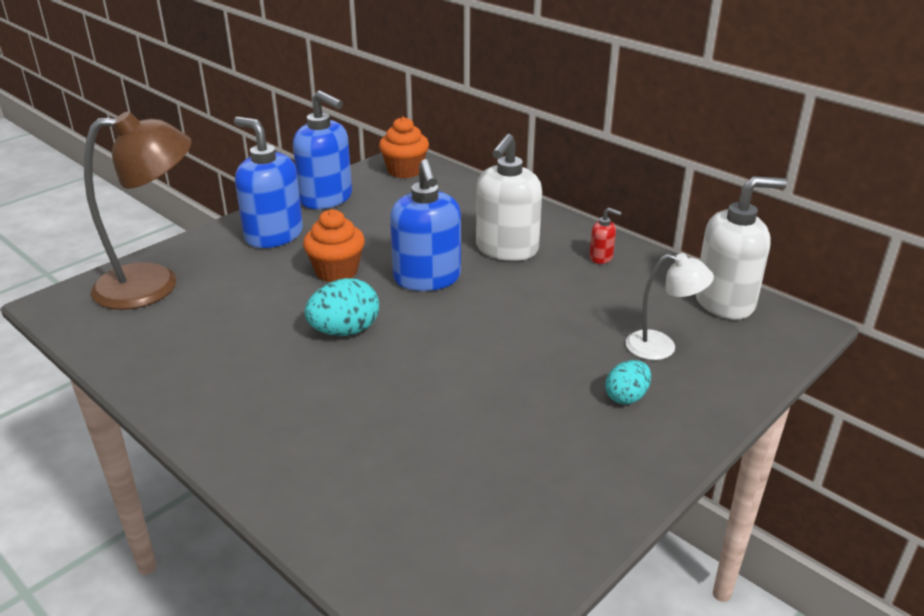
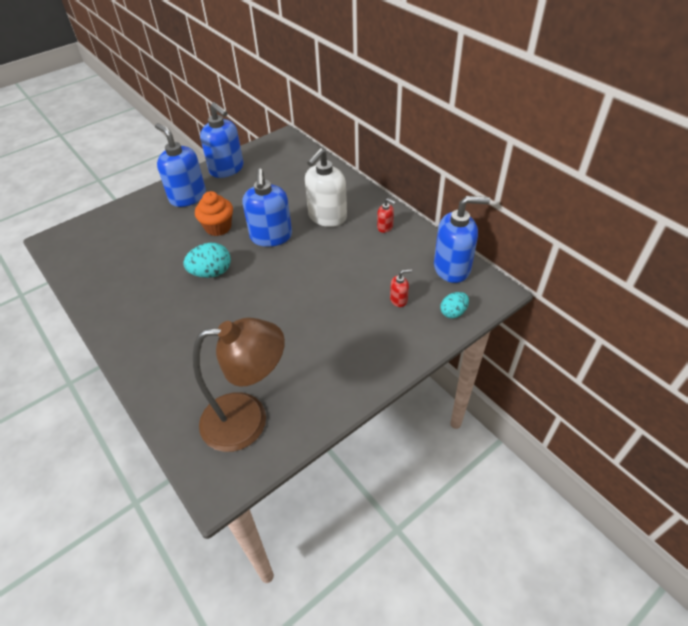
camera: 10 degrees right, 15 degrees up
(154, 285) = (110, 230): brown lamp -> brown lamp (248, 420)
(405, 171) = (282, 148): orange cupcake -> none
(626, 397) = (364, 335): turquoise egg -> turquoise egg (453, 312)
(661, 347) = (399, 300): white lamp -> red soap dispenser
(724, 302) = (452, 268): white soap dispenser -> blue soap dispenser

